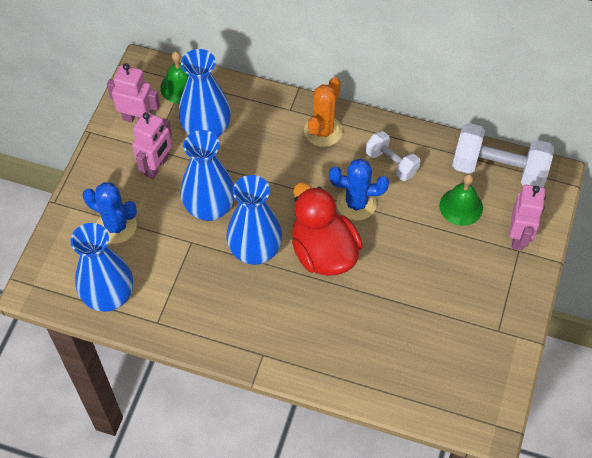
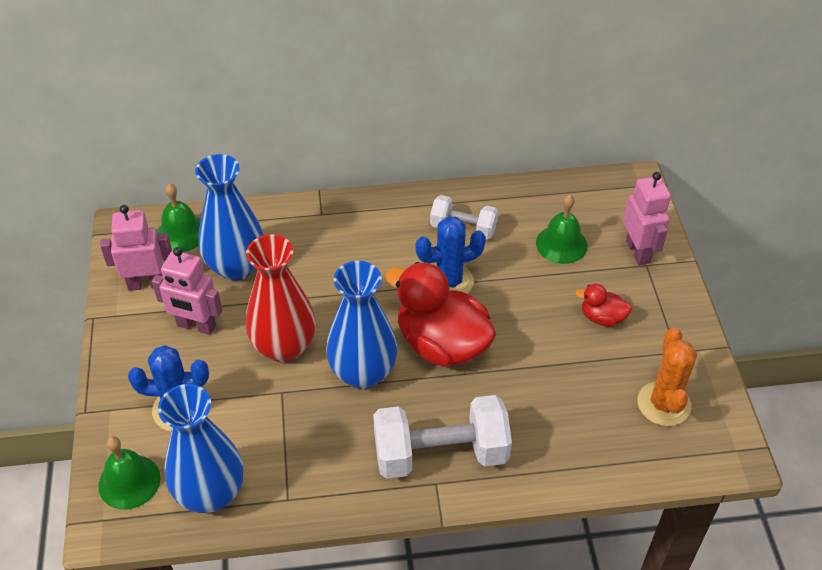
camera: 25 degrees left, 10 degrees down
(61, 265) = (129, 481): none -> green bell
(156, 166) = (196, 326): pink robot -> pink robot turned 105 degrees clockwise
(210, 208) = (284, 347): blue vase -> red vase
(323, 131) = (370, 222): orange cactus -> orange cactus (663, 404)
(456, 280) = (602, 318): none -> red duck
(498, 169) = (577, 195): white dumbbell -> white dumbbell (440, 454)

